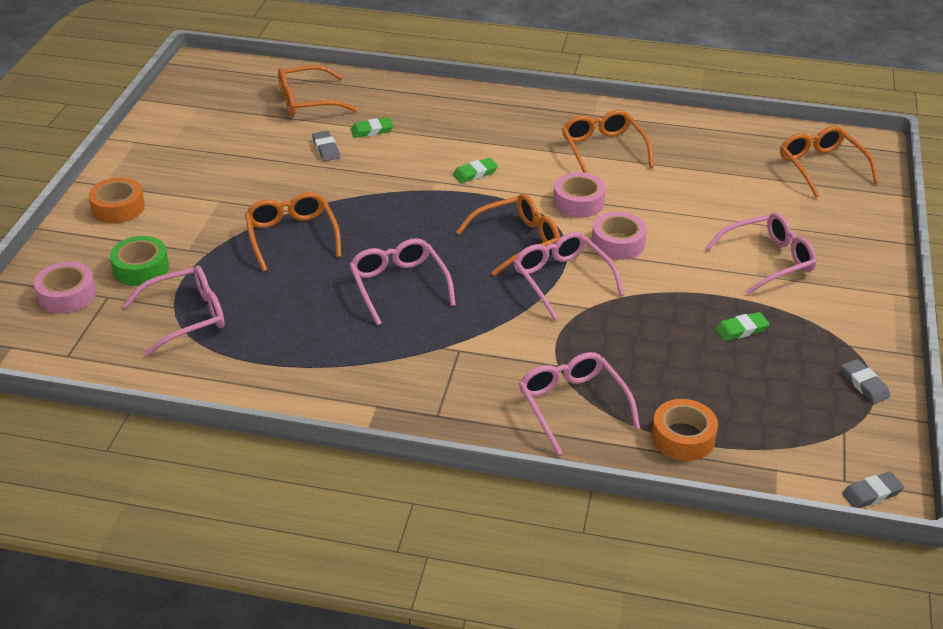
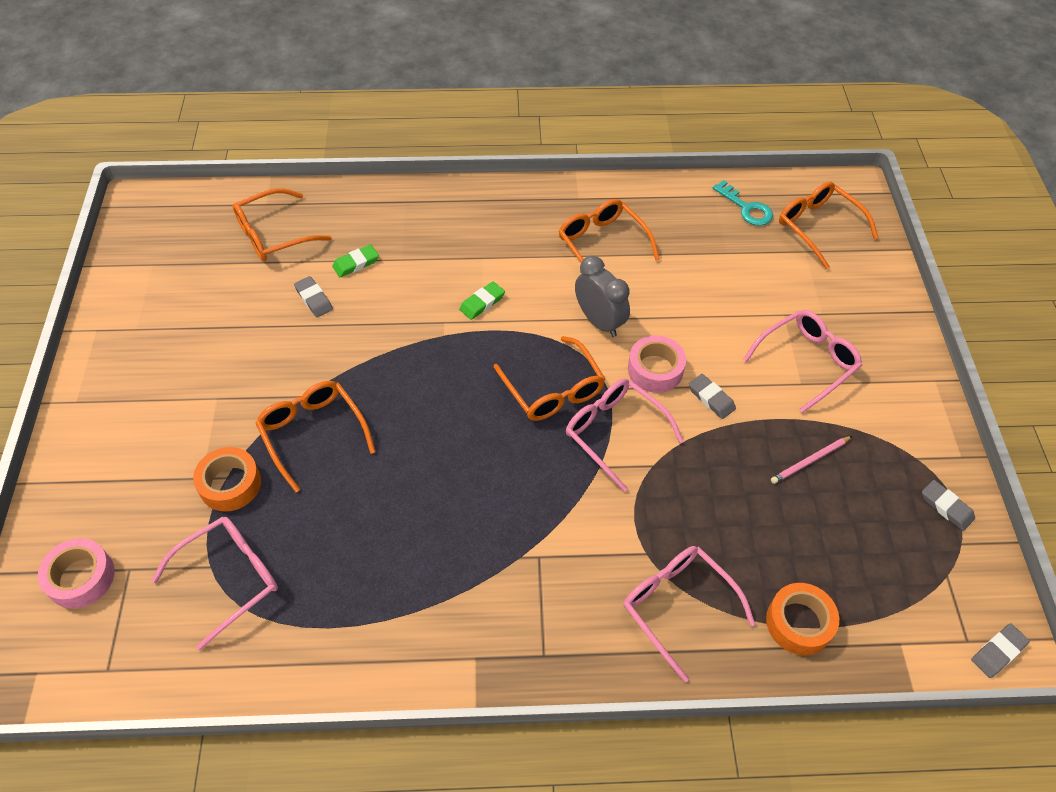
camera: 15 degrees left, 15 degrees up
(118, 208) = (104, 432): orange tape -> orange tape (230, 484)
(141, 268) = (156, 518): green tape -> none
(399, 286) = (449, 480): pink glasses -> none
(516, 241) = (553, 389): orange glasses -> orange glasses turned 105 degrees clockwise
(578, 202) = (599, 321): pink tape -> grey clock
(663, 271) = (711, 398): none -> grey eraser
(741, 329) = (810, 461): green eraser -> pink pencil
(754, 143) = (746, 208): none -> turquoise key

